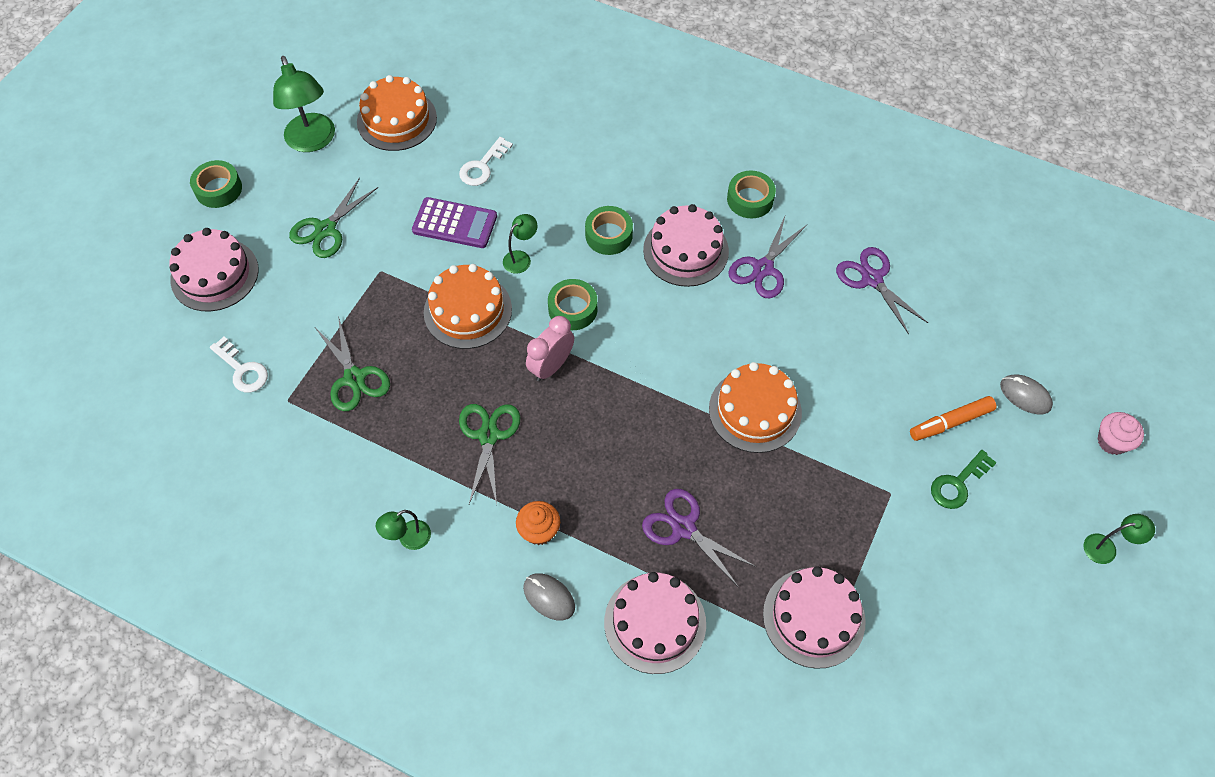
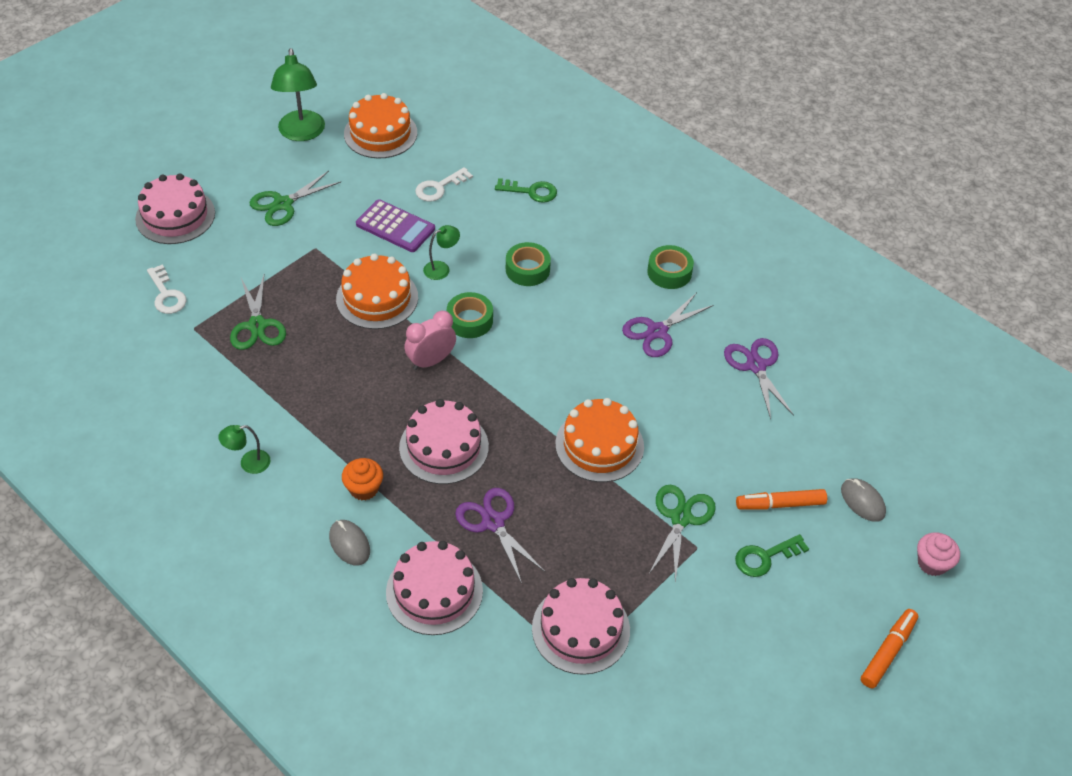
camera: 15 degrees right, 10 degrees down
(218, 189) = (207, 151): green tape -> none
(488, 436) = (352, 401): green scissors -> green scissors (680, 518)
(578, 146) = (531, 191): none -> green key
(686, 250) = (592, 299): pink cake -> pink cake (444, 447)
(1106, 548) = (887, 652): green lamp -> orange marker

